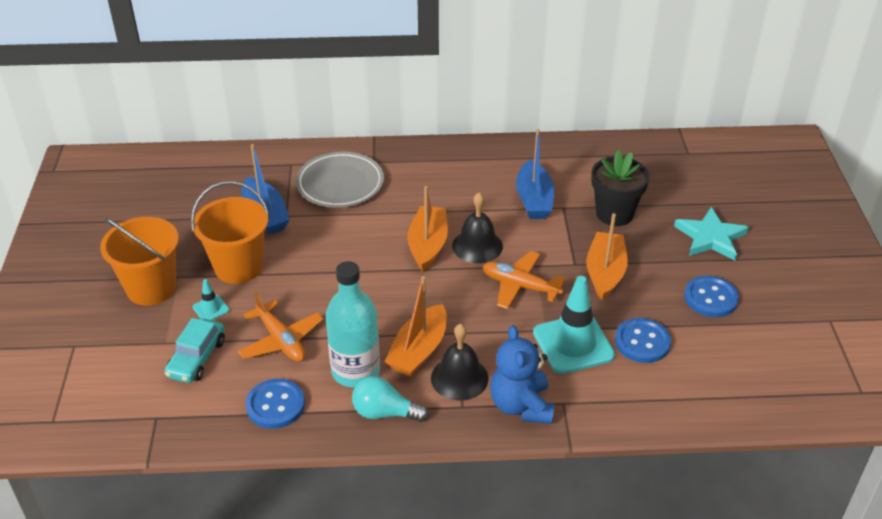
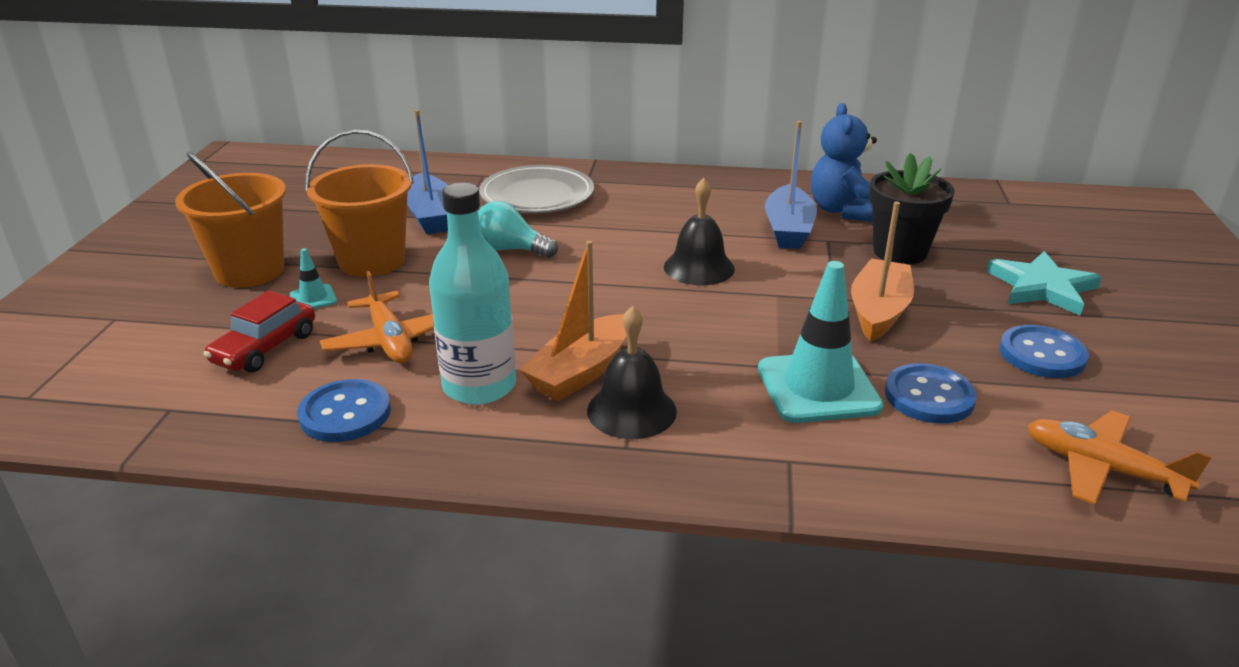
camera: 10 degrees right, 10 degrees down
(197, 358) = (265, 348): turquoise car -> red car
(385, 412) = (503, 441): turquoise light bulb -> turquoise light bulb (511, 249)
(428, 245) = (631, 261): orange boat -> none
(520, 286) = (750, 314): orange plane -> orange plane (1102, 469)
(521, 406) = (720, 456): blue teddy bear -> blue teddy bear (842, 211)

